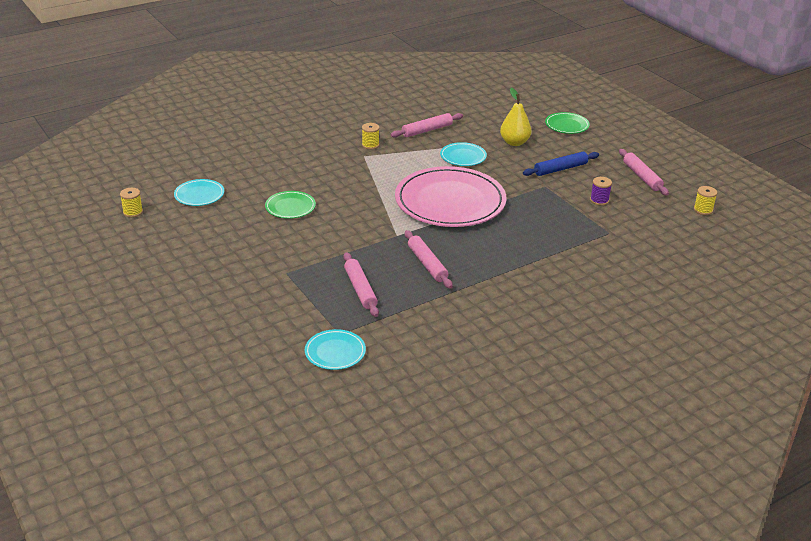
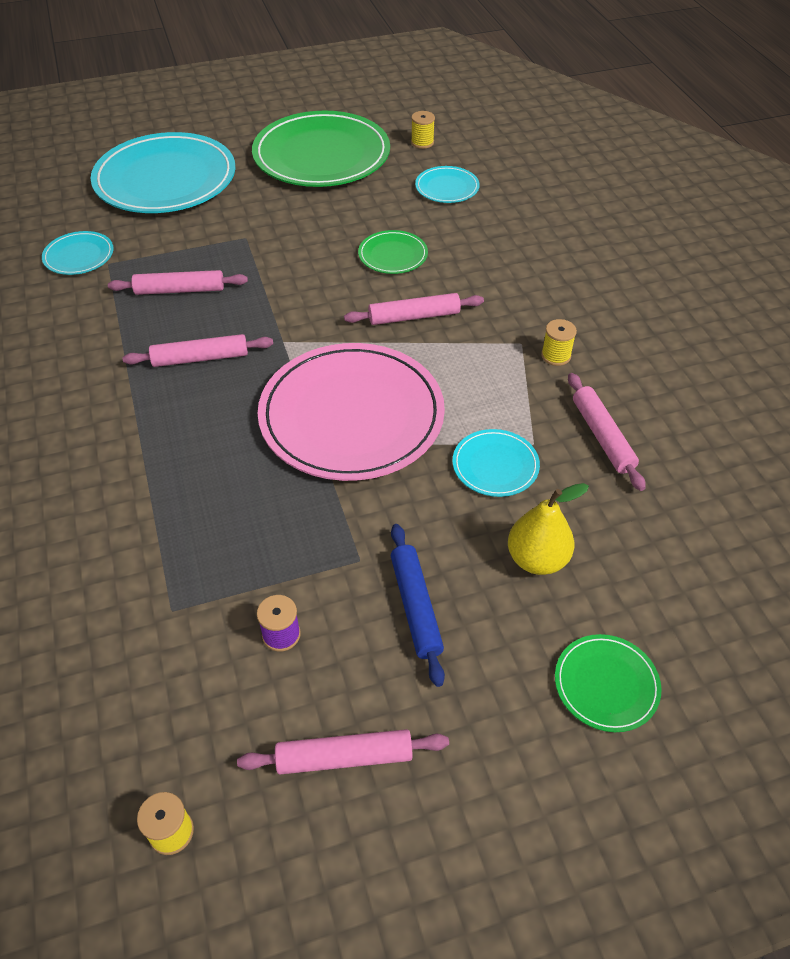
camera: 105 degrees right, 15 degrees up
(158, 257) = (321, 155): none -> green plate
(209, 334) = (165, 179): none -> turquoise plate
(353, 192) = (414, 316): none -> pink rolling pin

